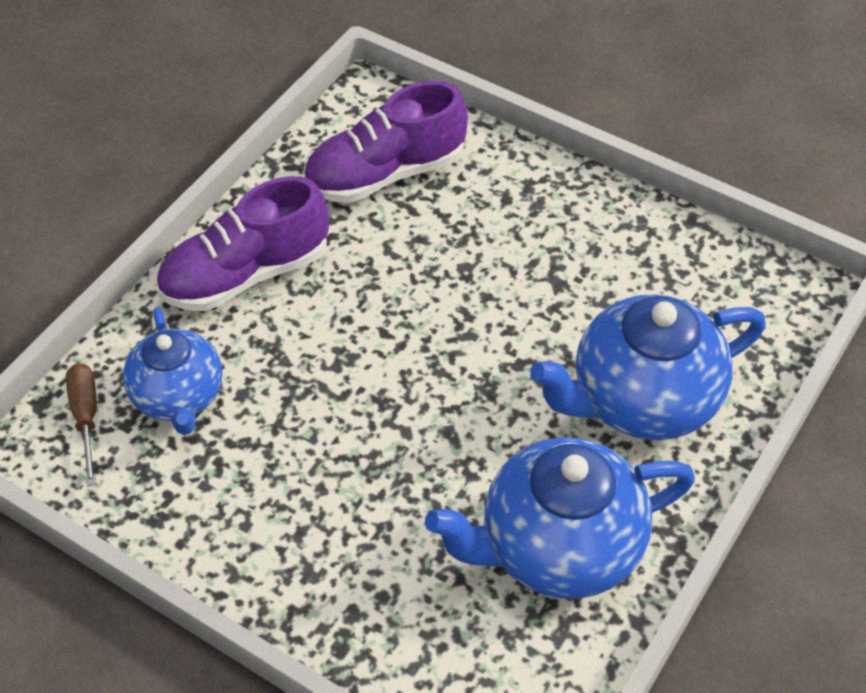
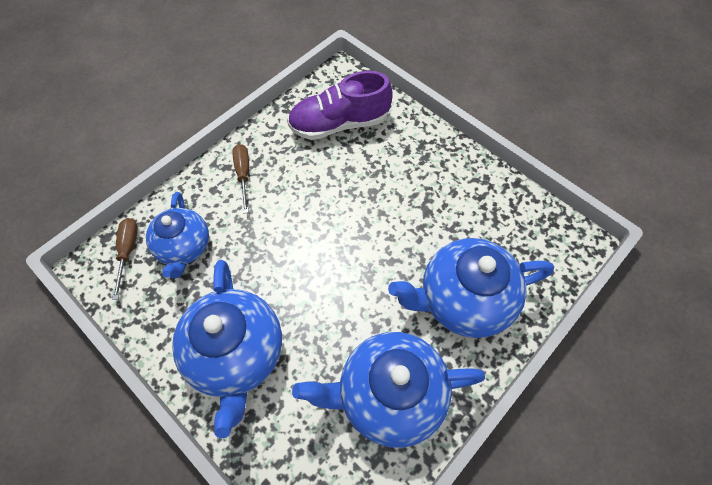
camera: 10 degrees right, 10 degrees up
(246, 274) = (243, 175): purple shoe -> brown screwdriver
(308, 532) = (237, 354): none -> blue teapot

